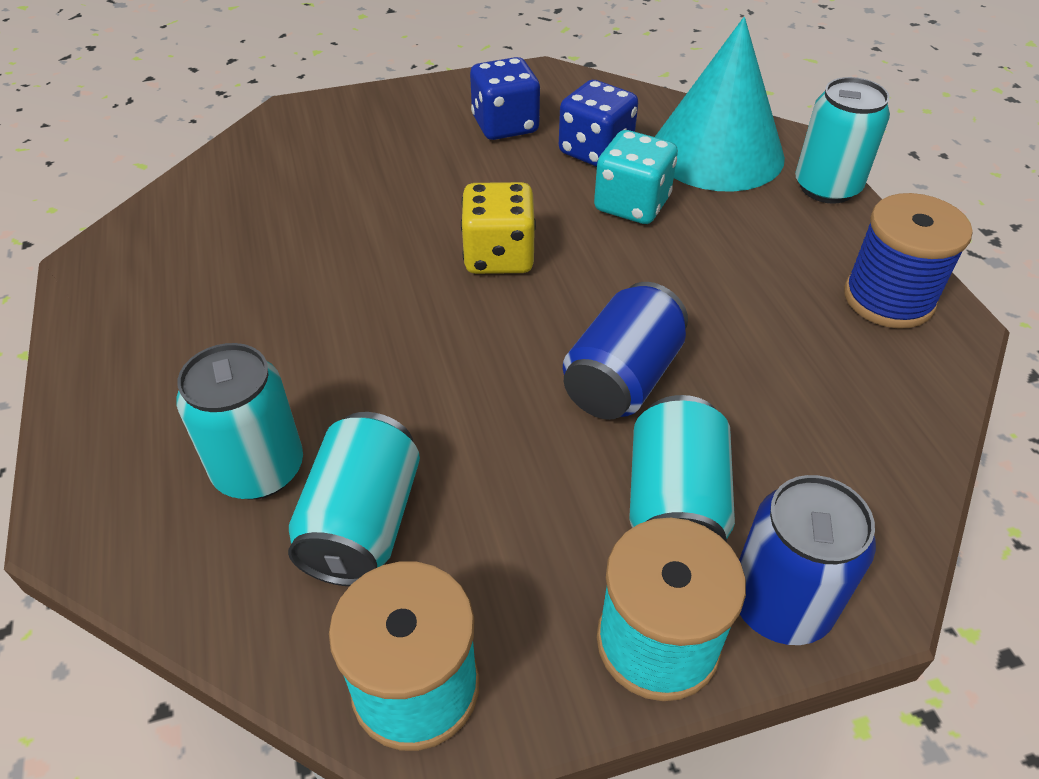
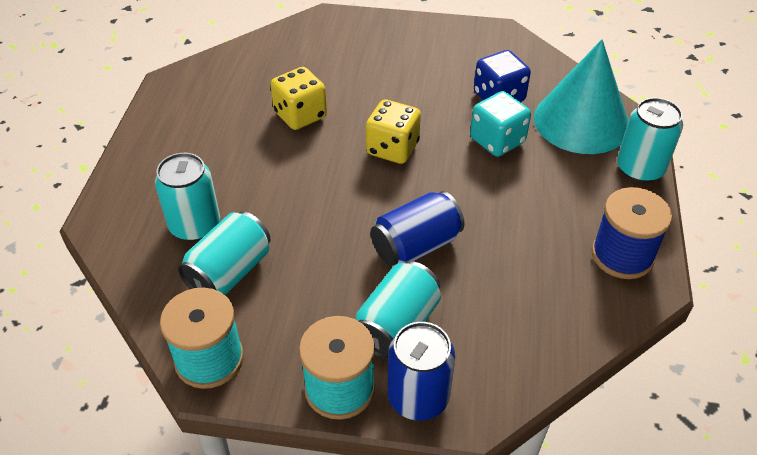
camera: 25 degrees right, 0 degrees up
(333, 251) = (300, 115): none -> yellow dice
(505, 125) = (452, 63): blue dice -> none

